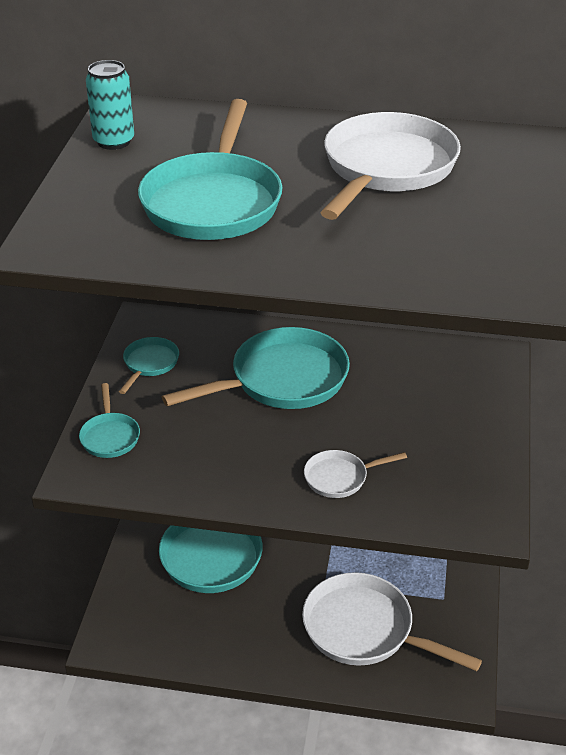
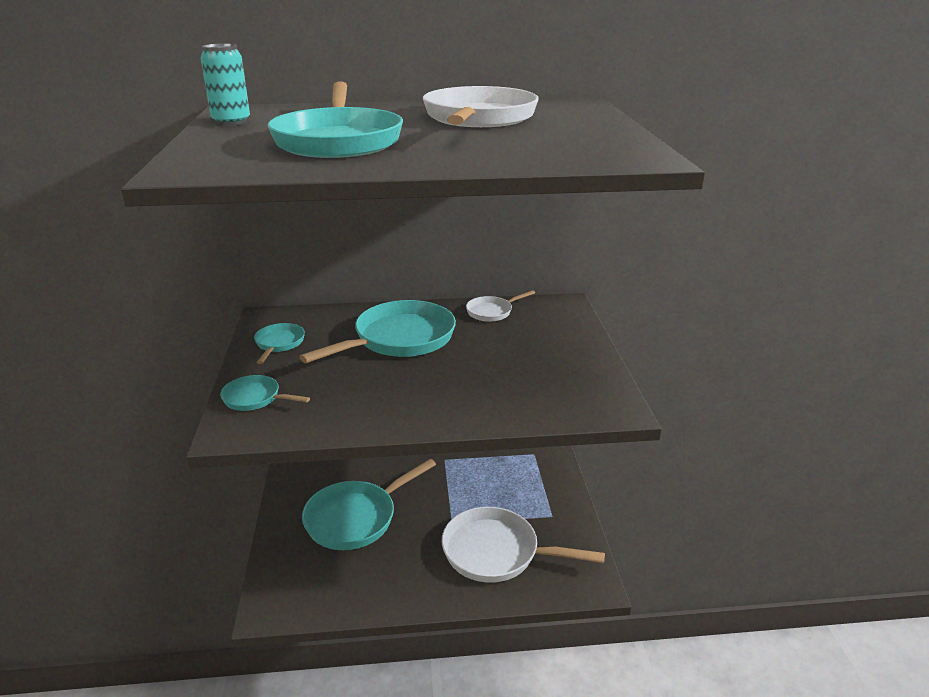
camera: 15 degrees left, 10 degrees down
(110, 436) = (255, 398): turquoise pan -> turquoise pan turned 135 degrees clockwise
(340, 477) = (475, 397): white pan -> white pan (492, 312)

